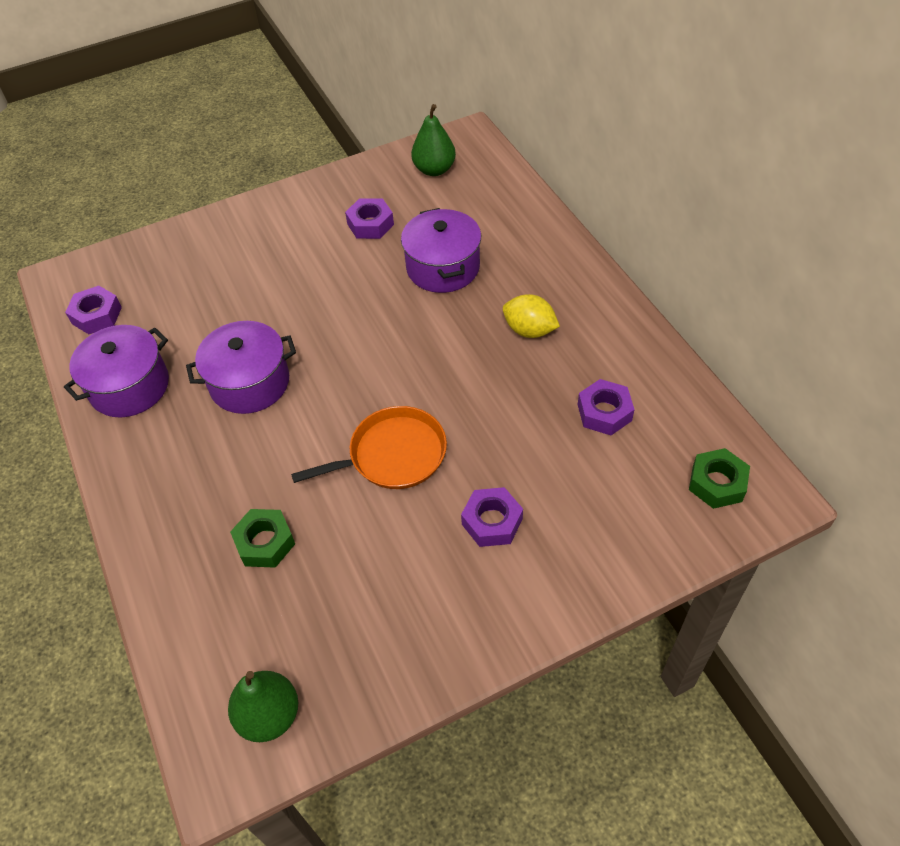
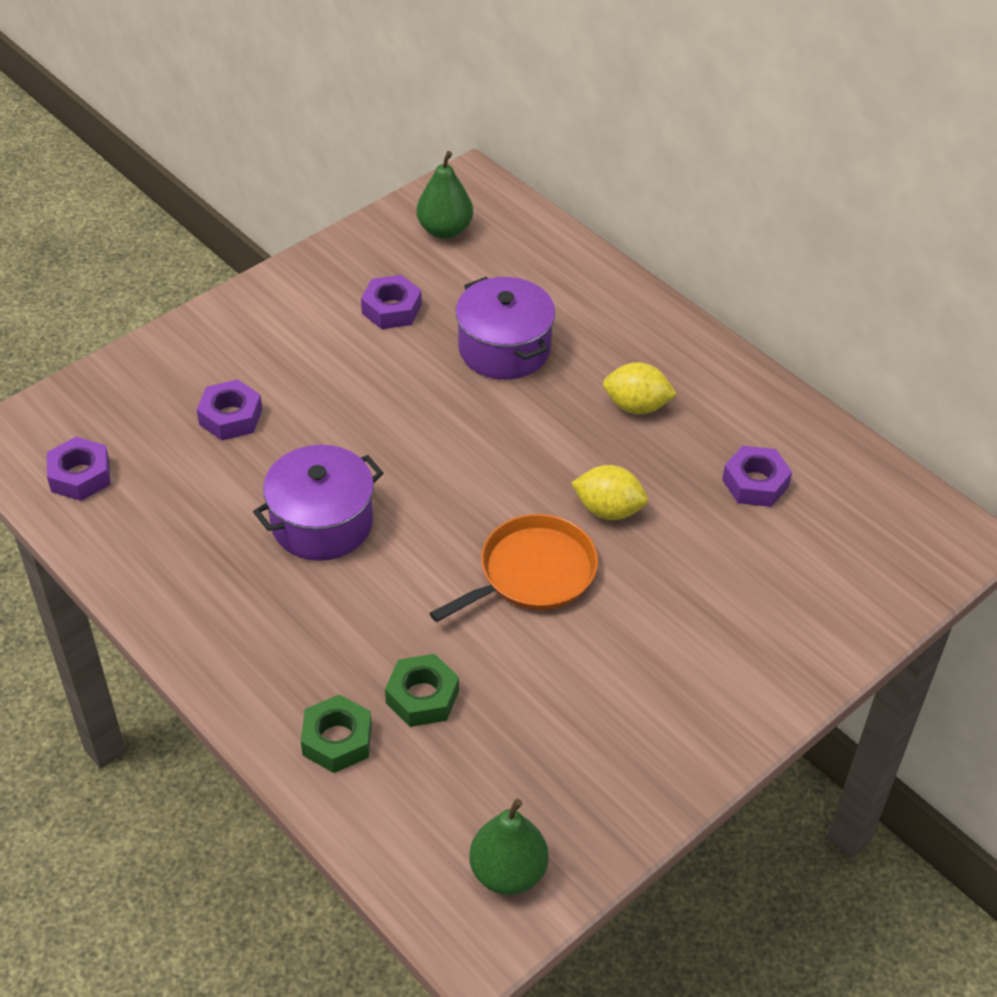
camera: 20 degrees left, 5 degrees down
(129, 386) = (168, 554): purple pot -> none
(474, 413) = (608, 510): none -> yellow lemon
(492, 522) = (675, 623): purple nut -> purple nut (231, 417)
(717, 483) = (902, 536): green nut -> green nut (337, 740)

